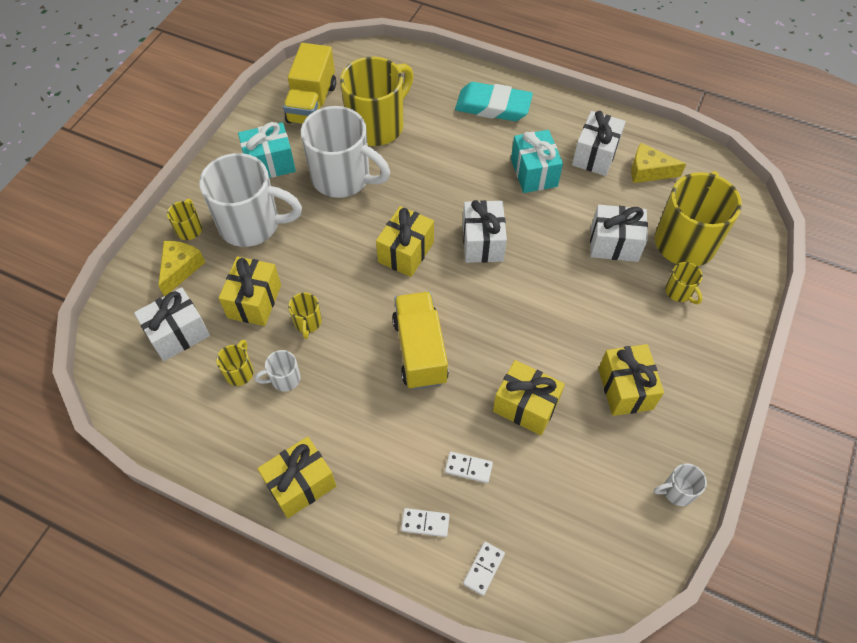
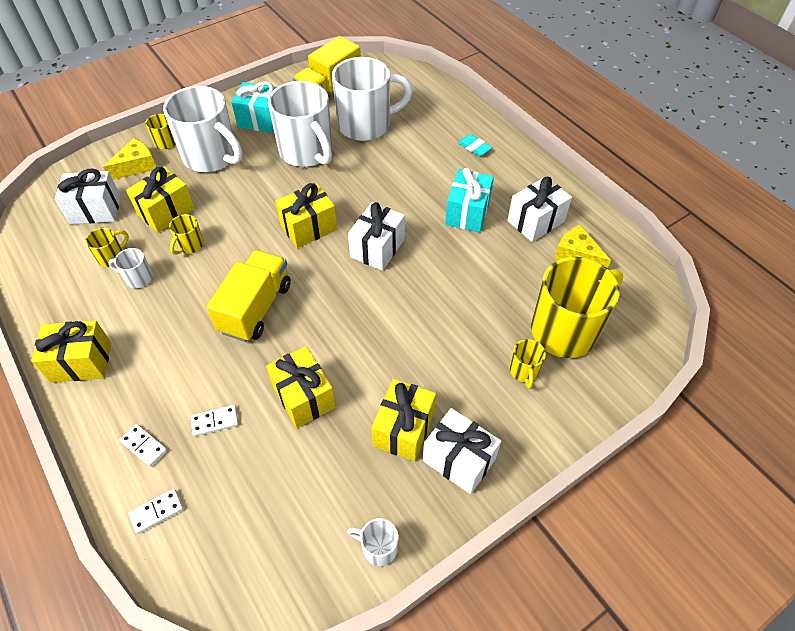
camera: 30 degrees right, 5 degrees down
(377, 125) = (366, 125): yellow mug -> white mug
(468, 468) = (215, 421): white domino -> white domino turned 60 degrees counterclockwise
(493, 106) = (474, 147): turquoise eraser -> turquoise eraser, size x0.48
(614, 244) = (494, 302): white gift -> white gift (459, 460)

